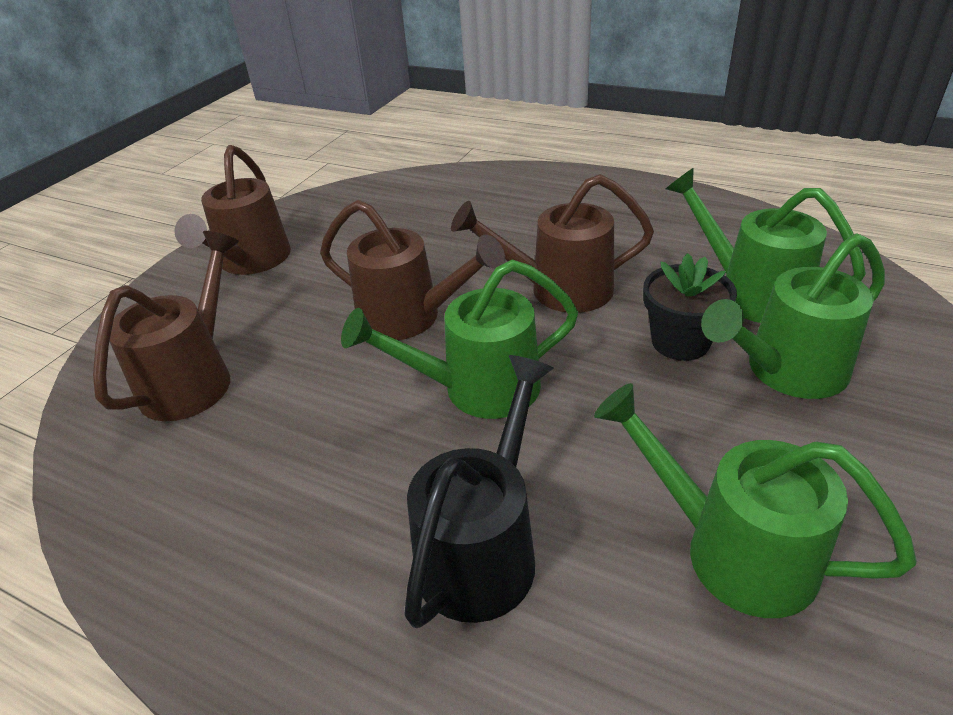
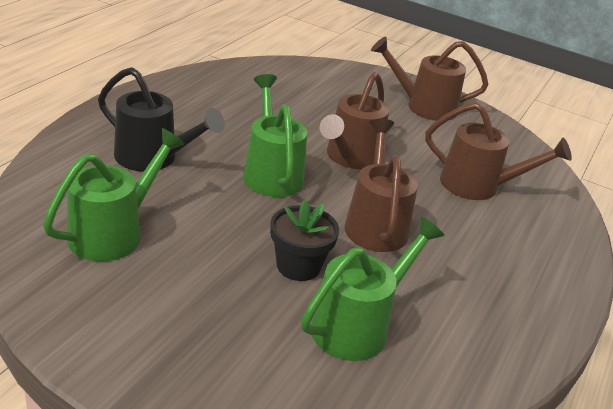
camera: 85 degrees right, 5 degrees down
(195, 377) = (306, 89): brown watering can -> brown watering can (479, 186)
(785, 372) = (250, 307): green watering can -> none

